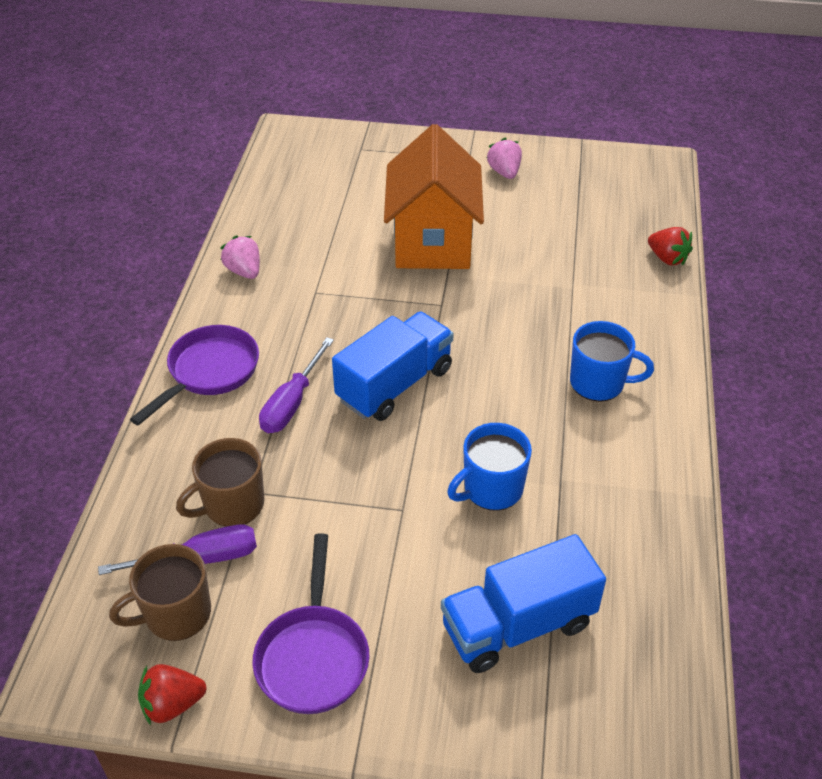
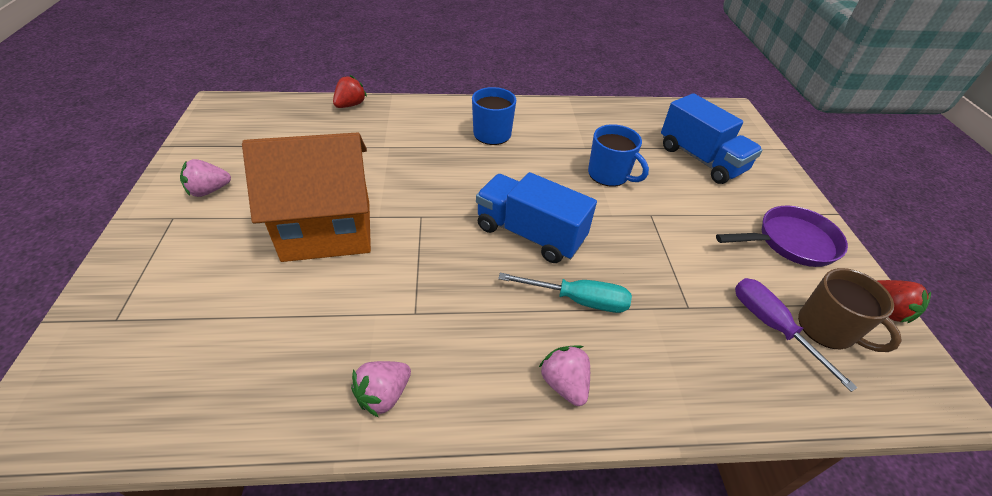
camera: 105 degrees left, 0 degrees up
(209, 372) = (564, 384): purple pan -> pink strawberry
(232, 505) = (710, 318): brown mug -> none
(292, 403) = (578, 300): purple screwdriver -> turquoise screwdriver

